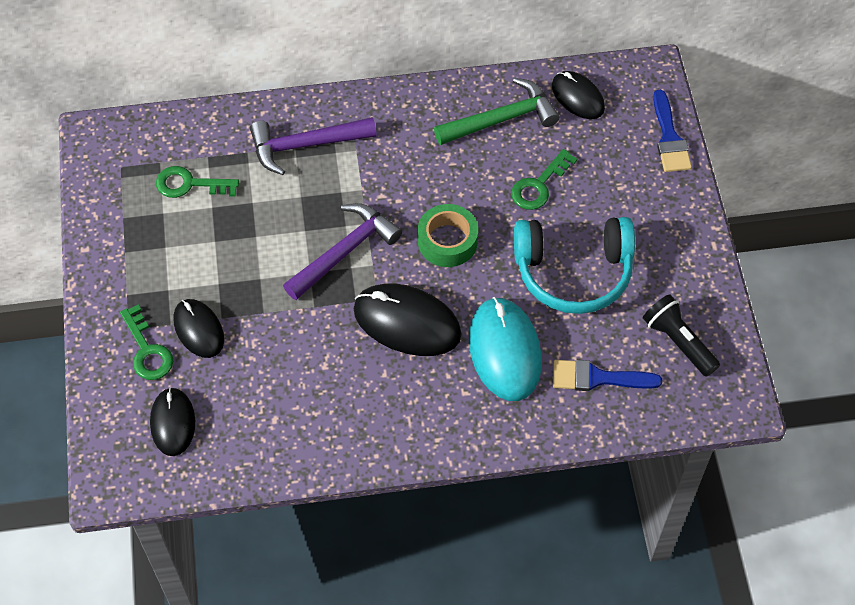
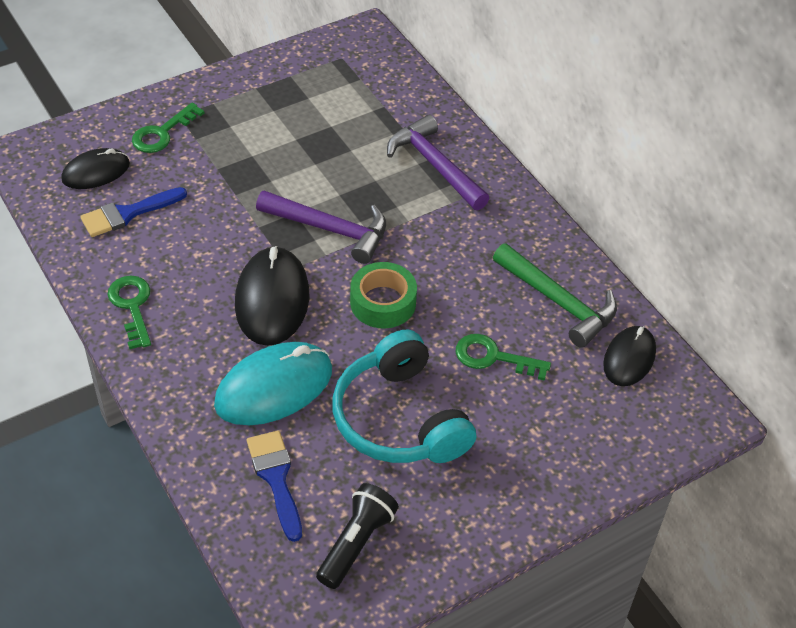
camera: 65 degrees right, 10 degrees down
(189, 184) = (347, 104): green key -> green key (132, 306)
(199, 329) = (198, 158): black mouse -> none
(669, 138) = (628, 459): blue brush -> blue brush (127, 213)

